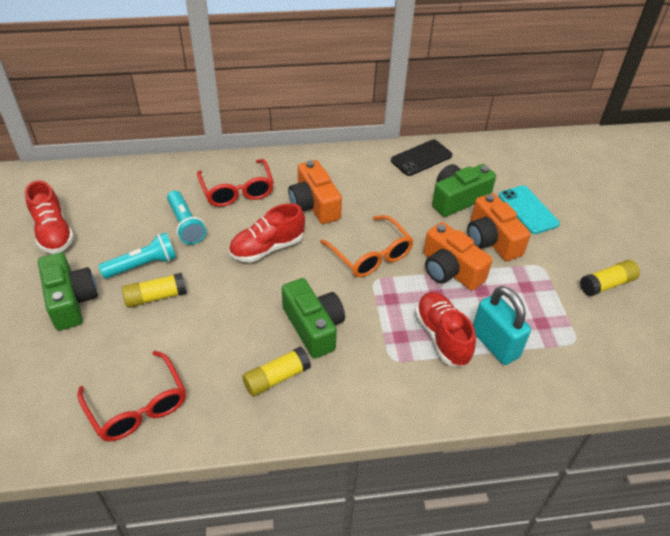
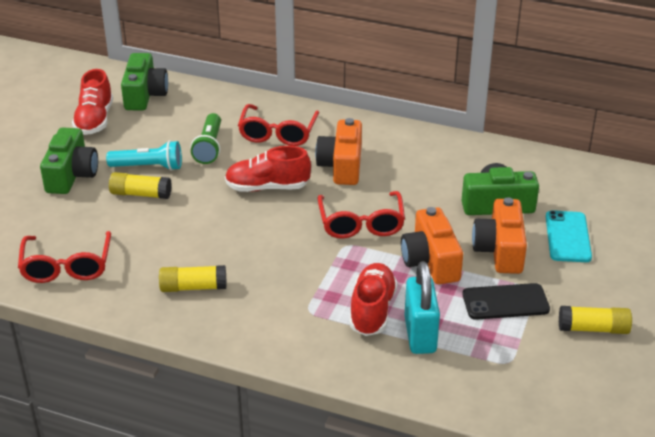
camera: 30 degrees right, 10 degrees down
(186, 225) = (209, 147): turquoise flashlight -> green flashlight
(313, 327) = (257, 261): green camera -> green camera (145, 95)
(371, 255) = (361, 224): orange glasses -> red glasses
(421, 158) = (490, 157): black phone -> black phone (505, 302)

